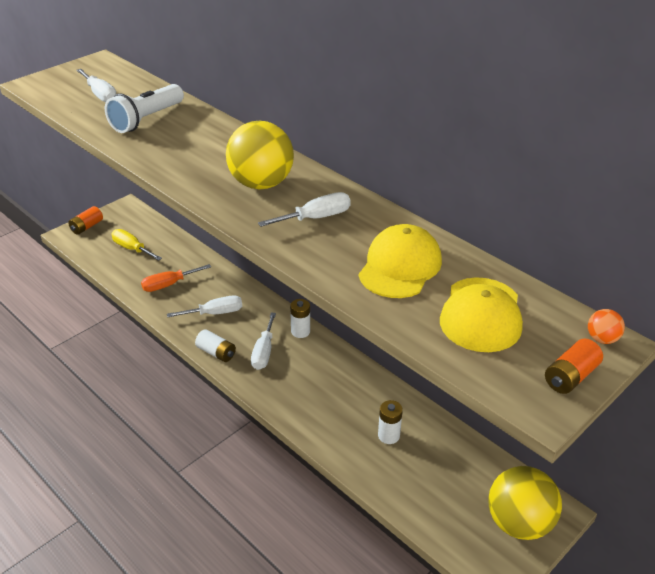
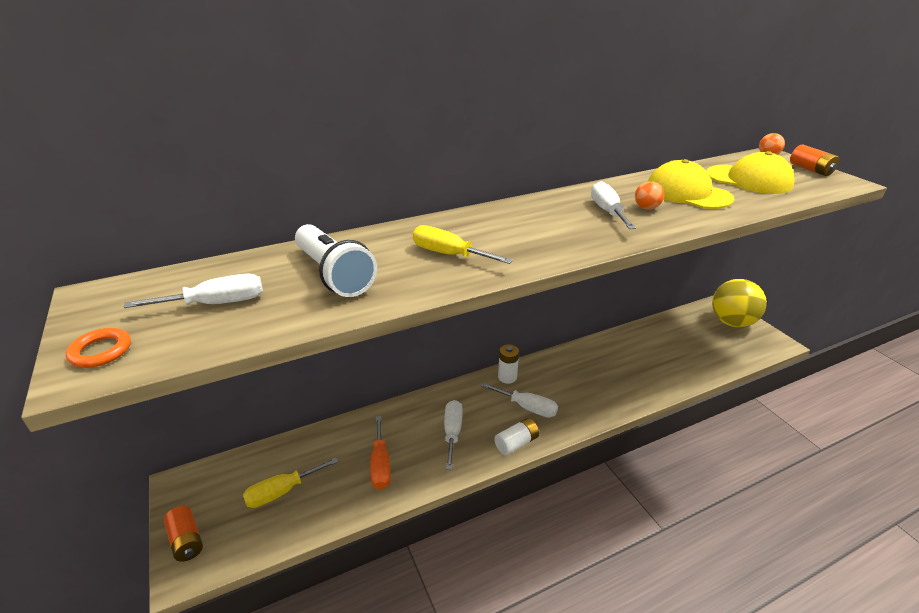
camera: 70 degrees left, 5 degrees down
(48, 82) = (101, 351): none -> orange ring
(192, 154) = (449, 254): none -> yellow screwdriver
(261, 184) = (535, 226): yellow ball -> none
(339, 240) = (646, 208): none -> orange ball
(388, 435) = (647, 357): white battery -> none

